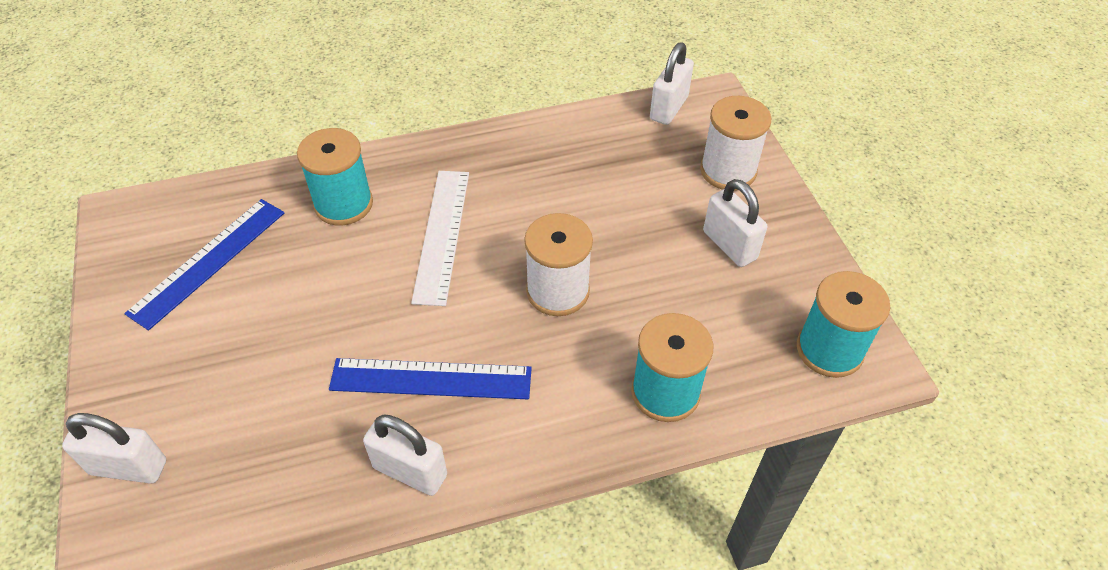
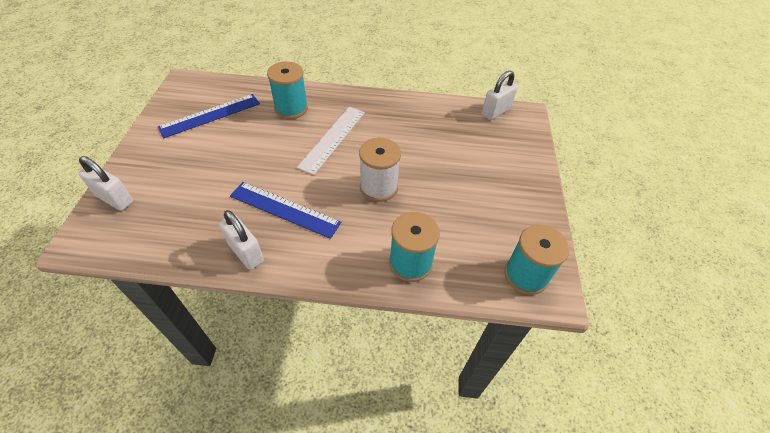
camera: 20 degrees right, 0 degrees up
(728, 171) = (514, 155): white spool -> none
(729, 245) = (493, 195): white padlock -> none

